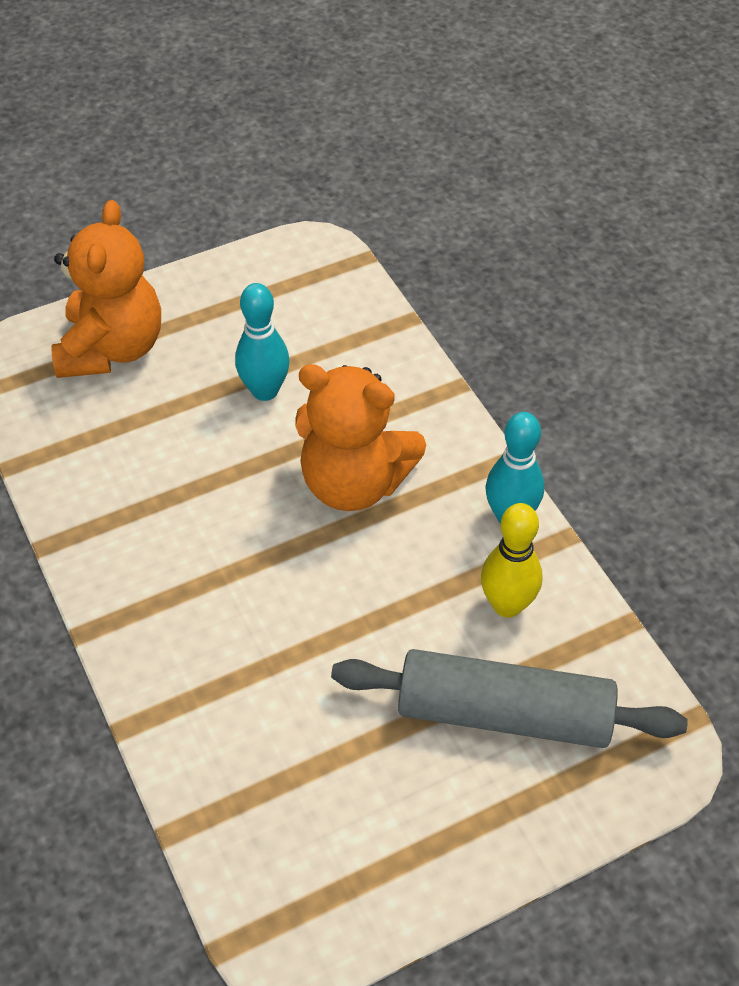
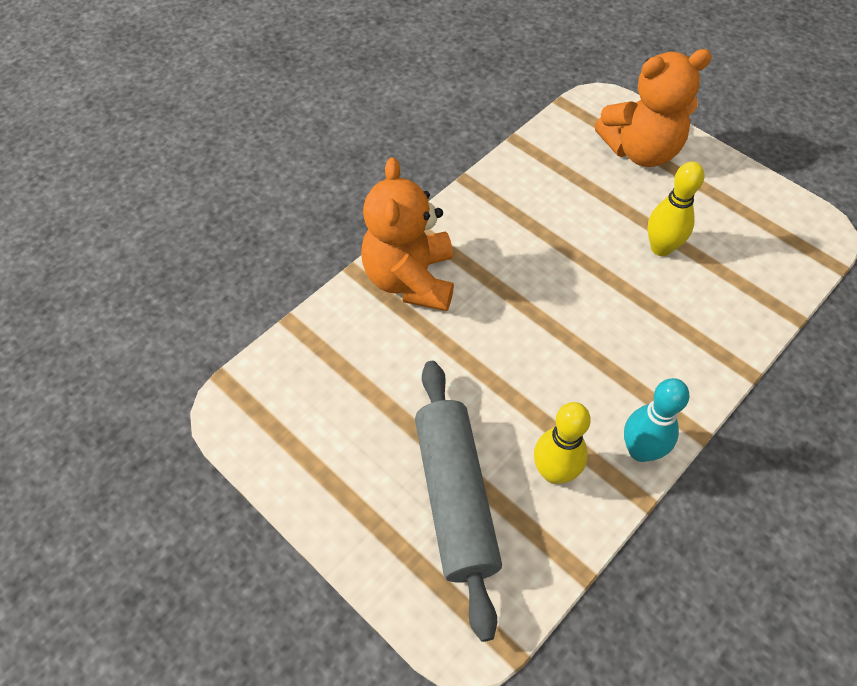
camera: 70 degrees right, 5 degrees up
(265, 391) = (661, 248): turquoise bowling pin -> yellow bowling pin
(354, 483) = (611, 331): orange teddy bear -> orange teddy bear (410, 279)

